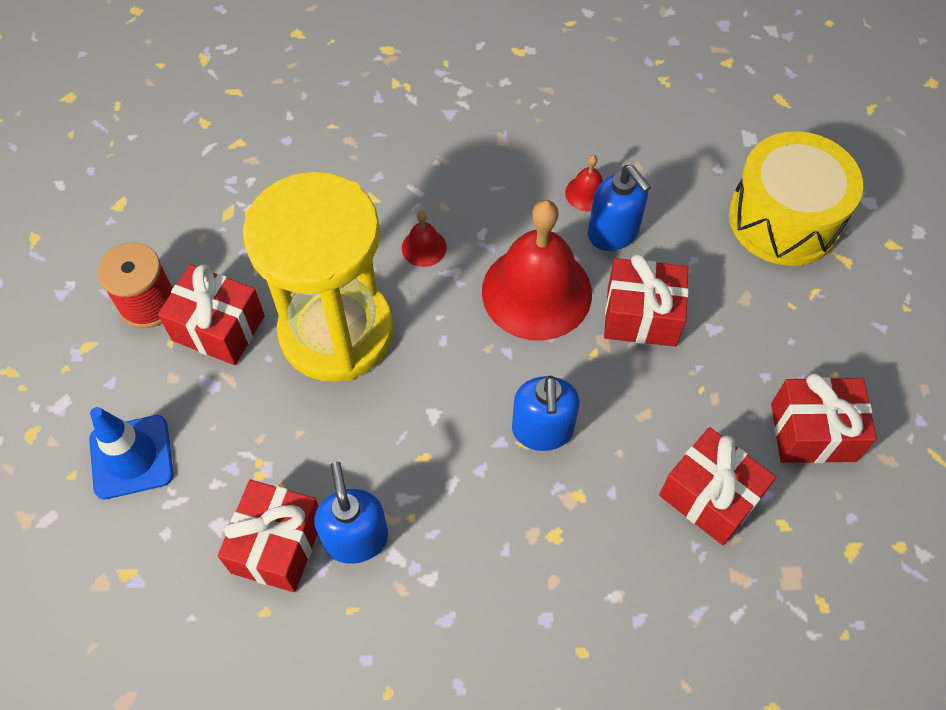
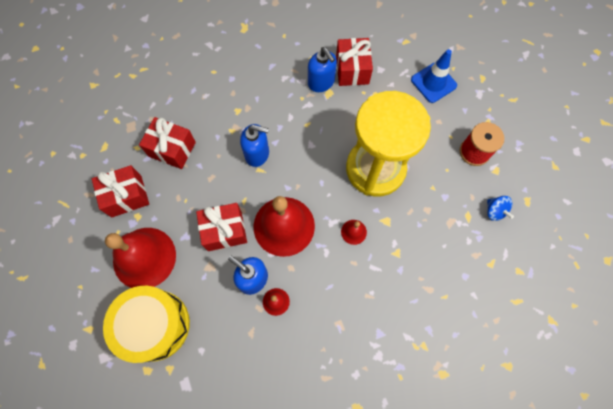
camera: 160 degrees right, 10 degrees up
(181, 206) = (494, 211): none -> blue spinning top
(218, 328) = (433, 151): red gift -> none
(542, 430) = (257, 154): blue soap dispenser -> blue soap dispenser turned 120 degrees clockwise
(790, 317) = (144, 258): none -> red bell

